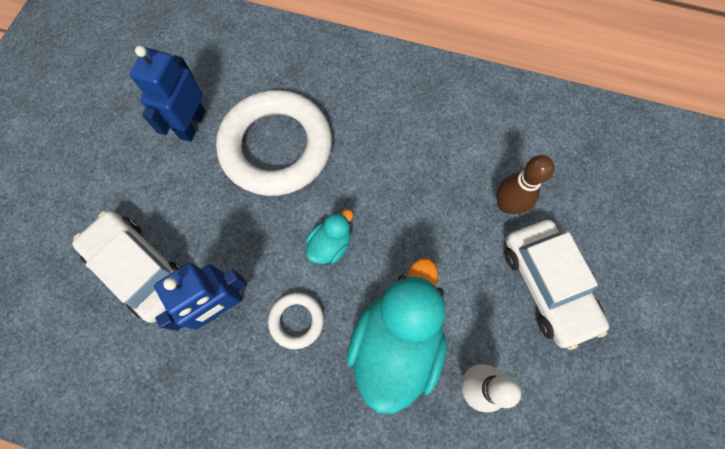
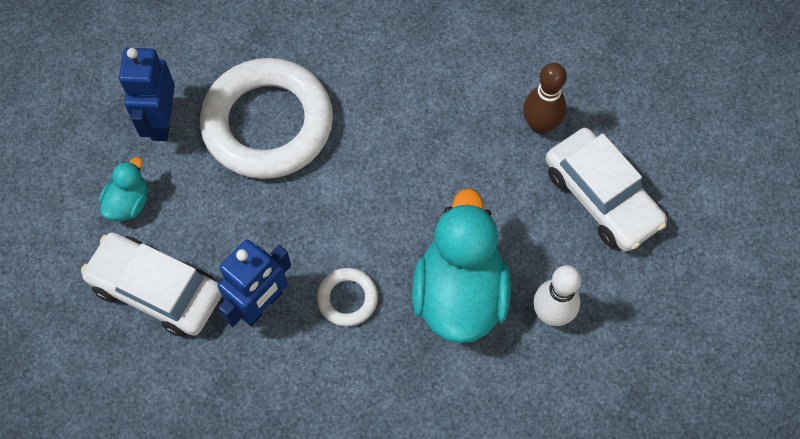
camera: 15 degrees left, 5 degrees down
(330, 245) = (360, 213): turquoise duck -> turquoise duck (128, 203)

